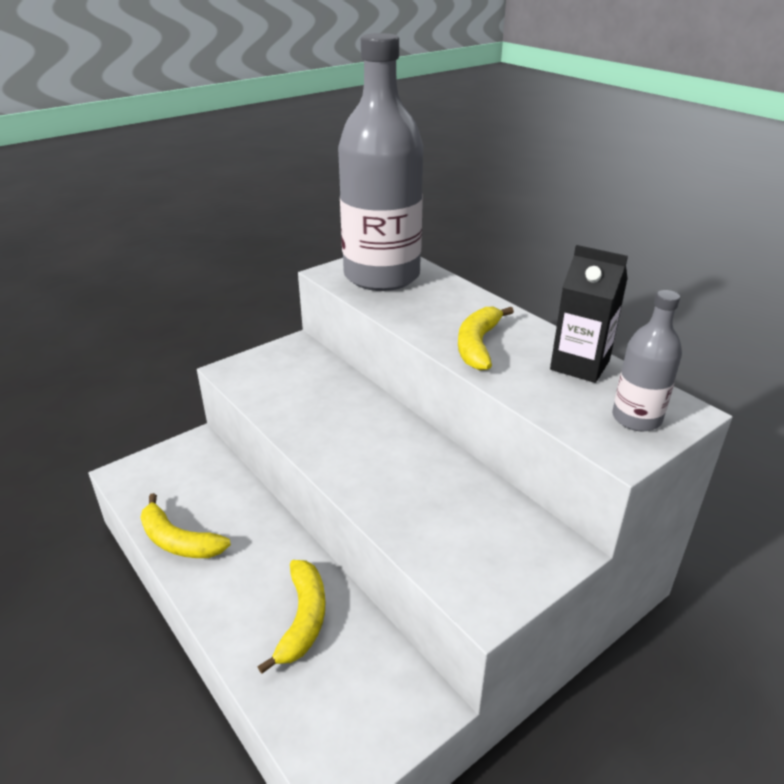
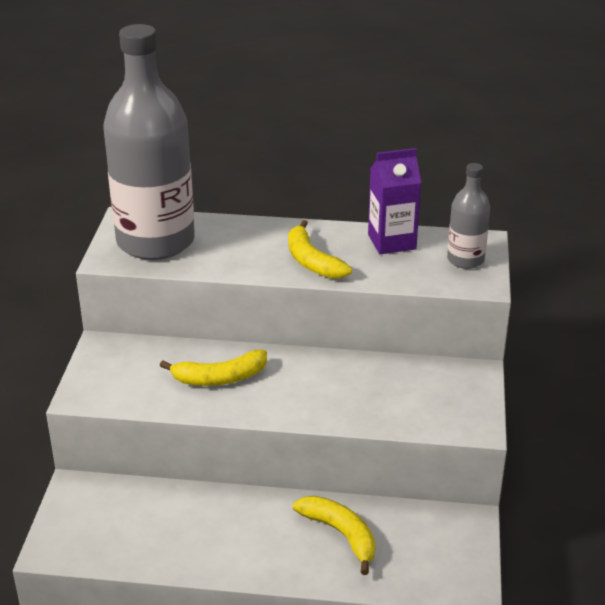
camera: 45 degrees left, 0 degrees up
(178, 541) = (181, 556): yellow banana -> yellow banana (220, 378)
(579, 365) = (391, 242): black carton -> purple carton

